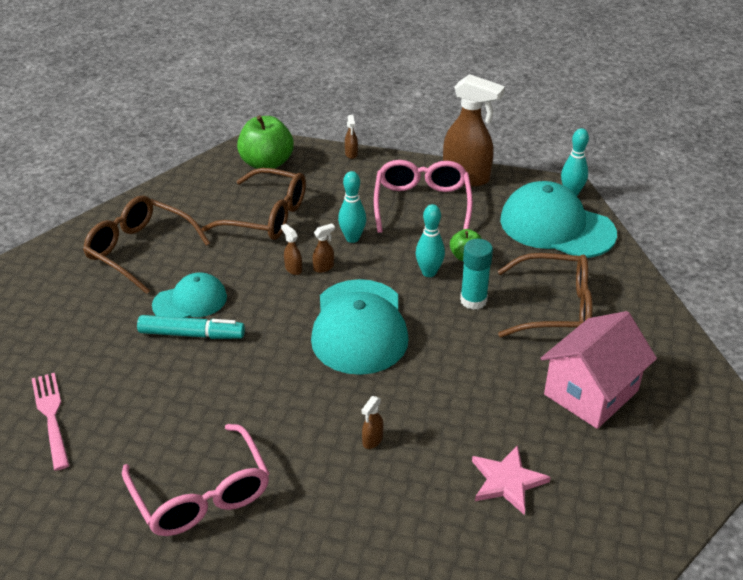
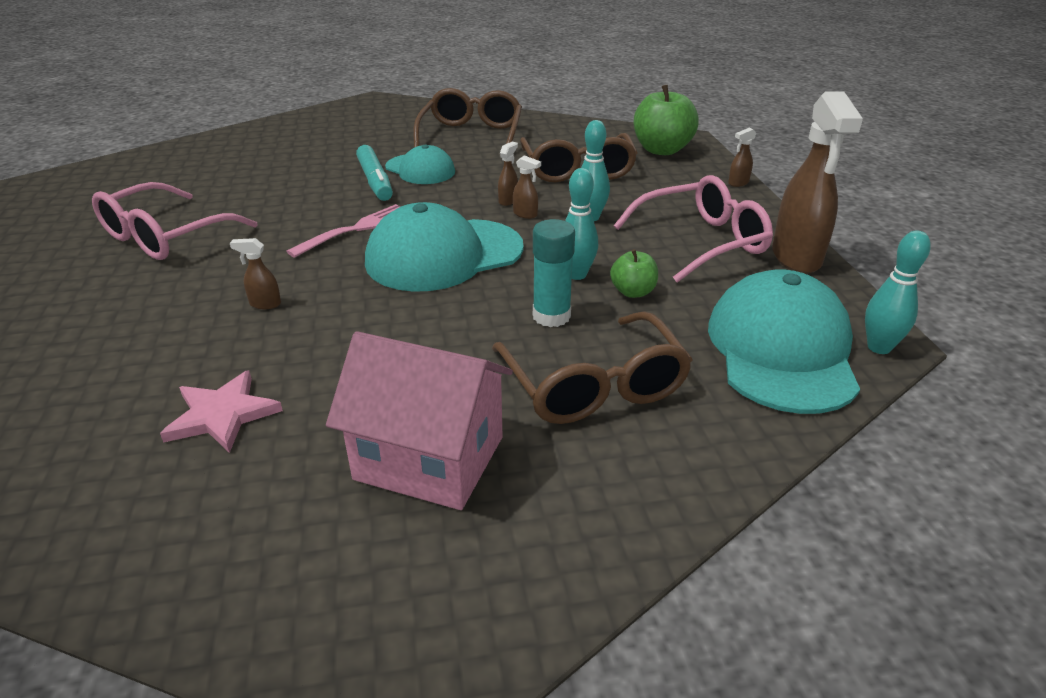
camera: 65 degrees right, 5 degrees down
(52, 417) = (243, 159): pink fork -> pink fork (355, 230)

